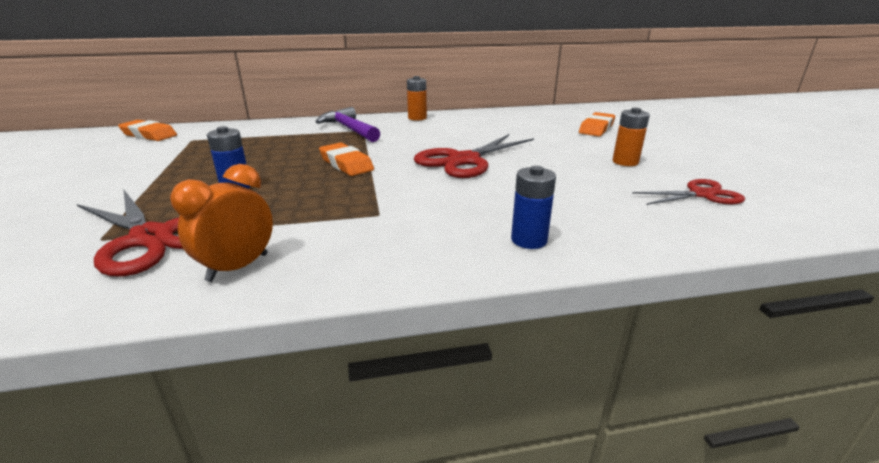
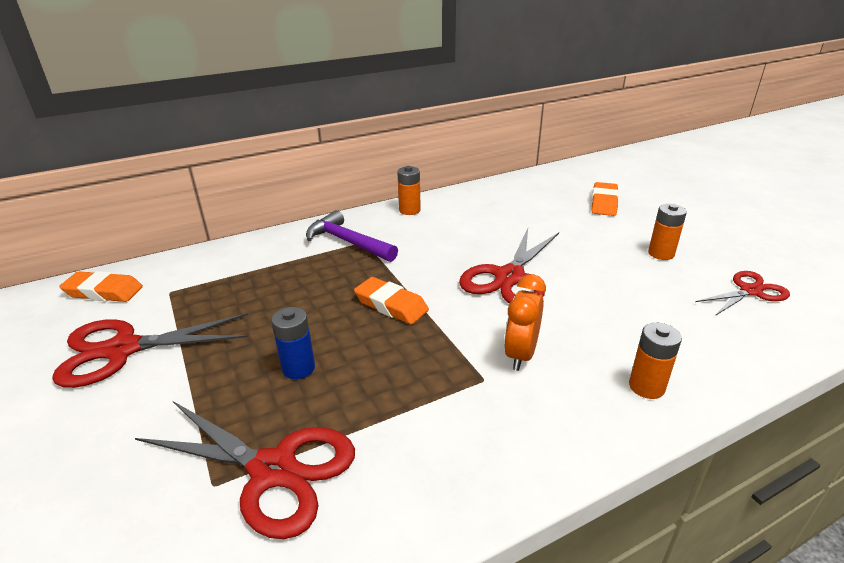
camera: 15 degrees left, 5 degrees up
(126, 163) = (122, 349): none -> red scissors
(238, 267) = (404, 490): orange clock -> orange clock (521, 354)
(529, 240) = (646, 387): blue battery -> orange battery

